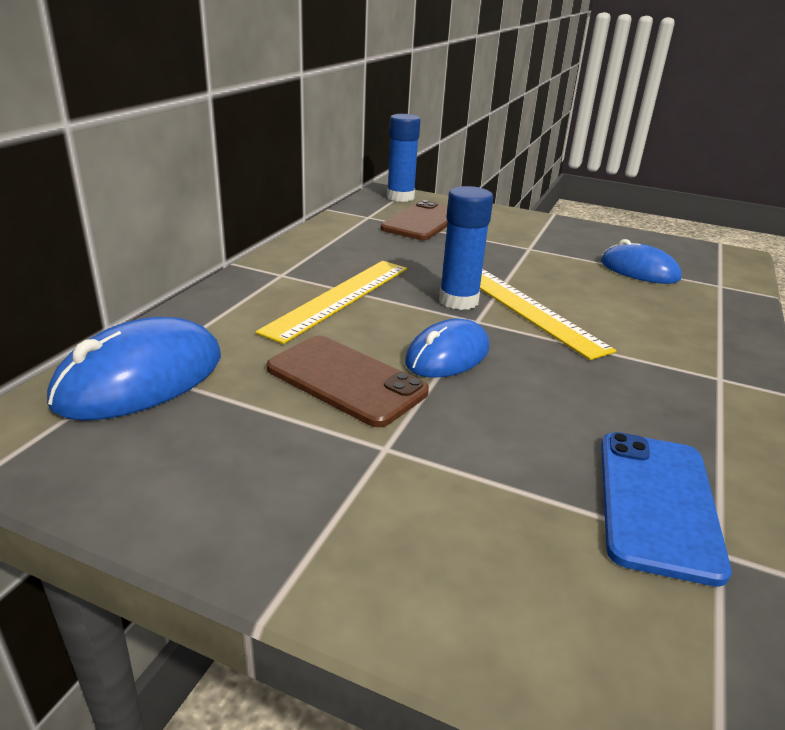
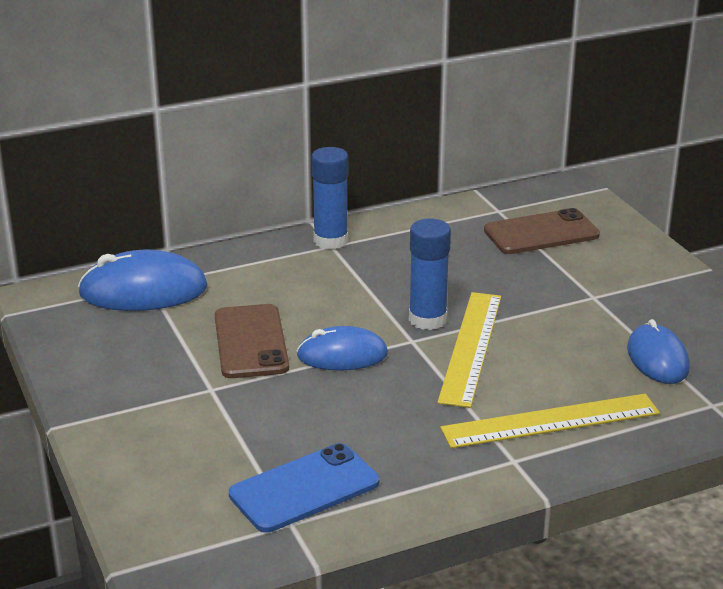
camera: 45 degrees right, 0 degrees up
(339, 298) = (341, 282): yellow ruler -> yellow ruler (550, 421)
(400, 197) = (572, 196): blue glue stick -> blue glue stick (331, 240)

